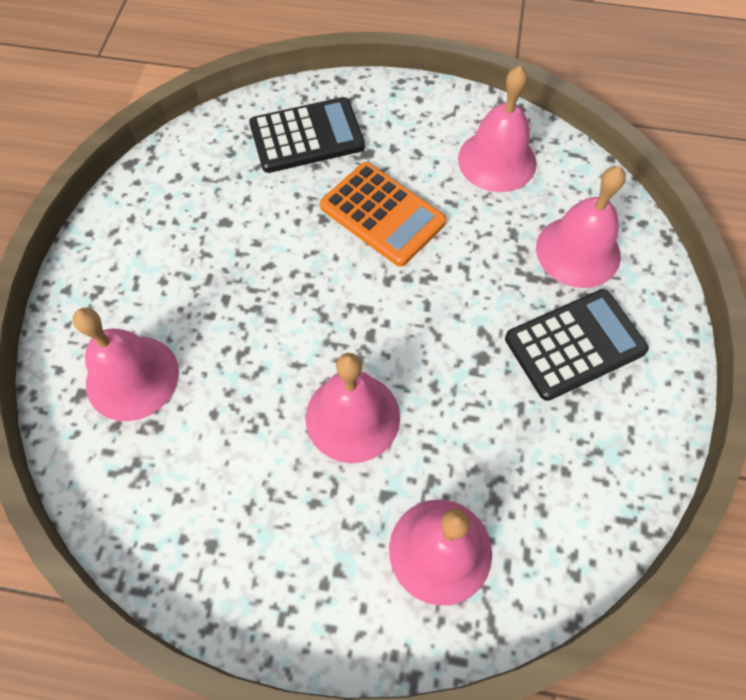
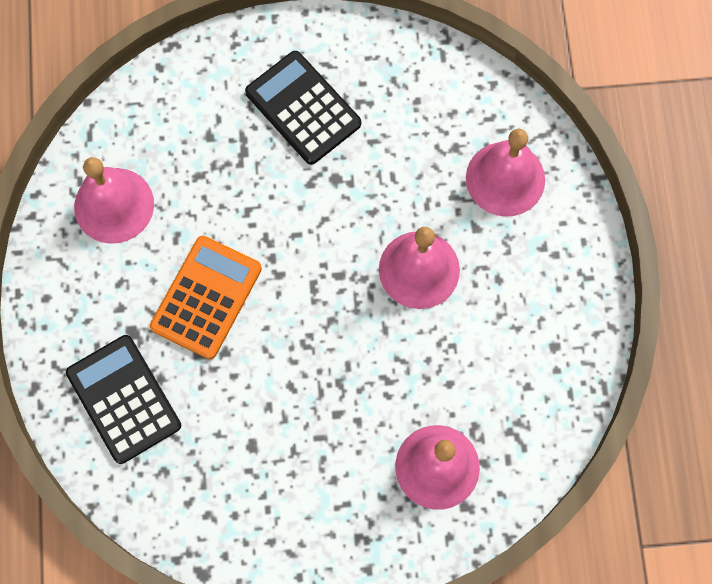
camera: 105 degrees left, 10 degrees up
(578, 251) = (206, 117): pink bell -> none

